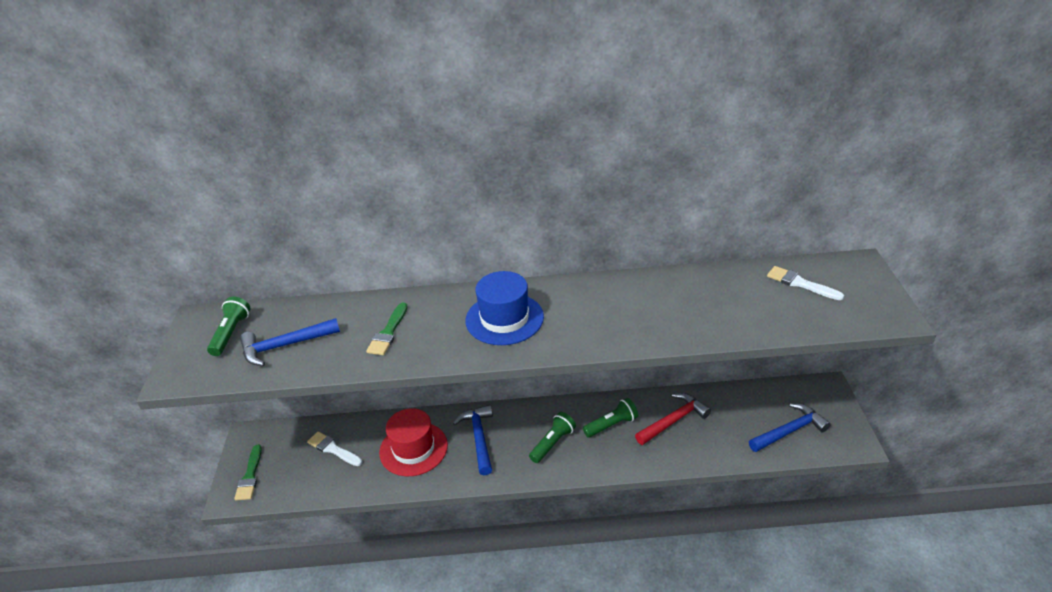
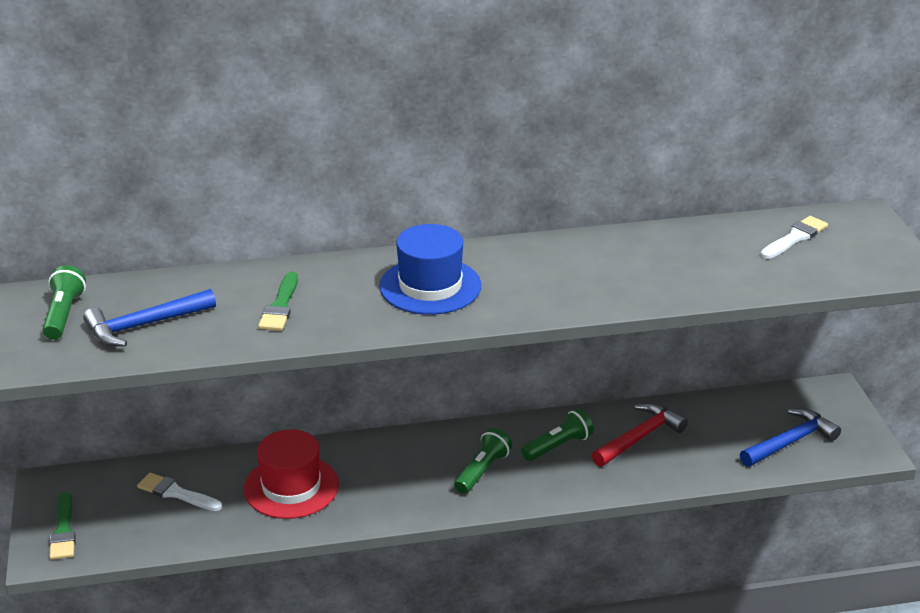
camera: 10 degrees left, 5 degrees down
(479, 438) = (380, 470): blue hammer -> none
(800, 283) = (795, 237): white brush -> white brush turned 105 degrees clockwise

